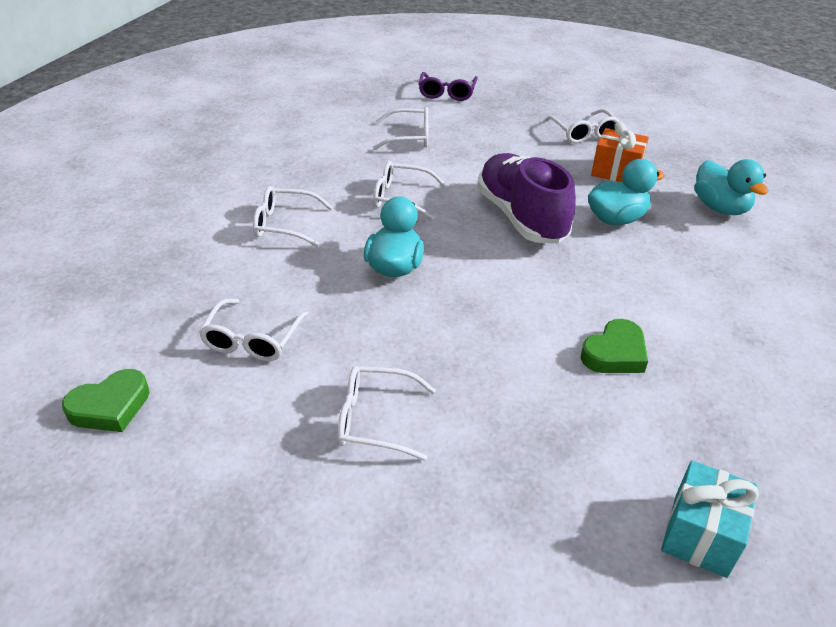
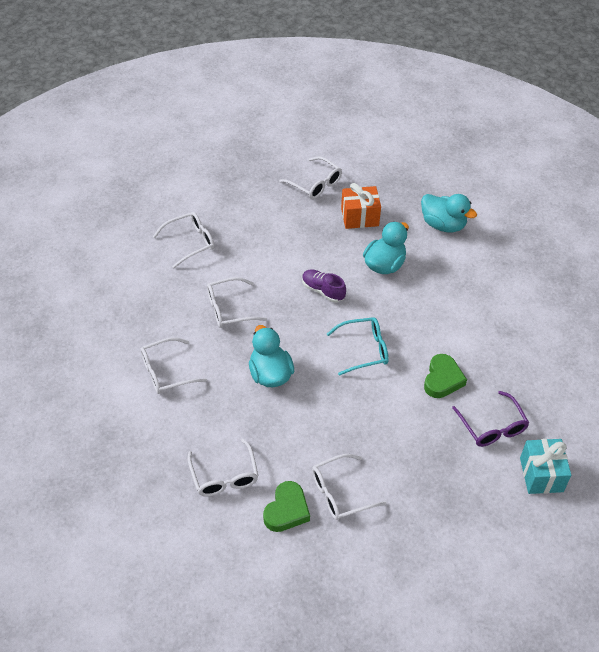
camera: 30 degrees left, 10 degrees up
(110, 407) = (178, 566): green heart -> green heart (286, 510)
(447, 93) = (184, 178): purple glasses -> purple glasses (492, 427)
(521, 217) = (323, 291): purple shoe -> purple shoe, size x0.48
(529, 285) = (364, 350): none -> turquoise glasses

